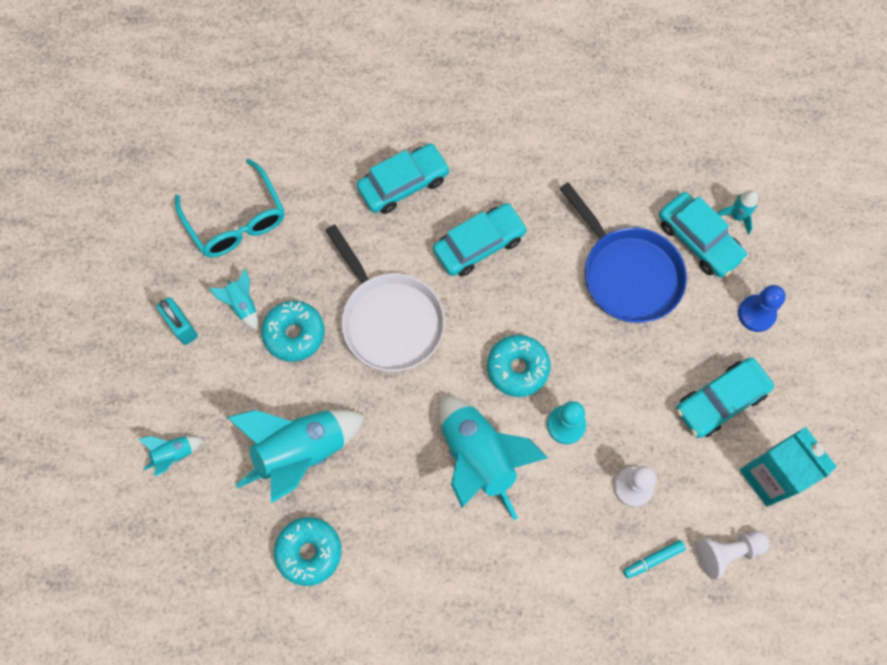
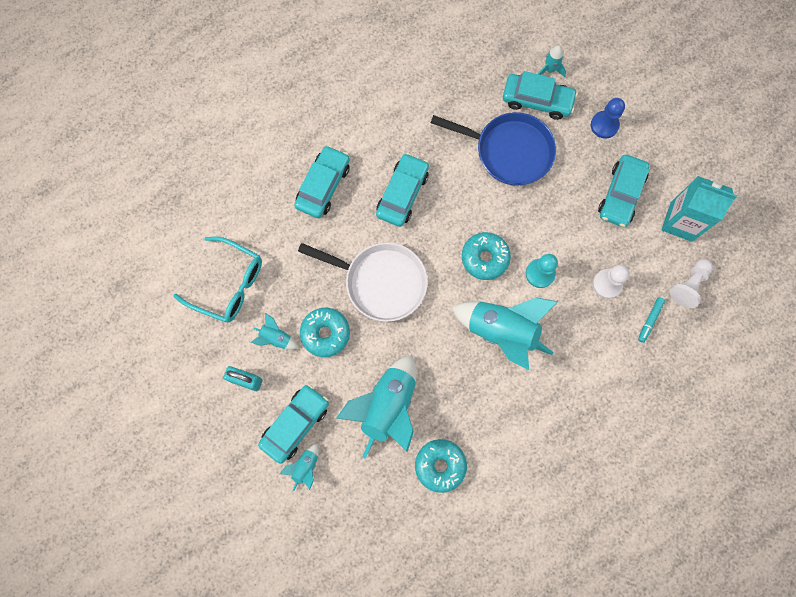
camera: 35 degrees left, 5 degrees up
(196, 404) = (295, 424): none -> turquoise car

